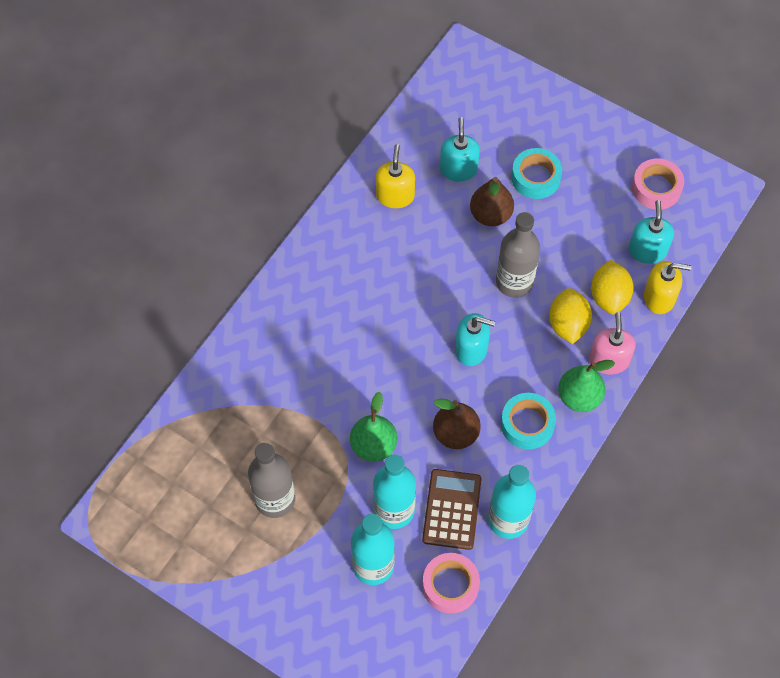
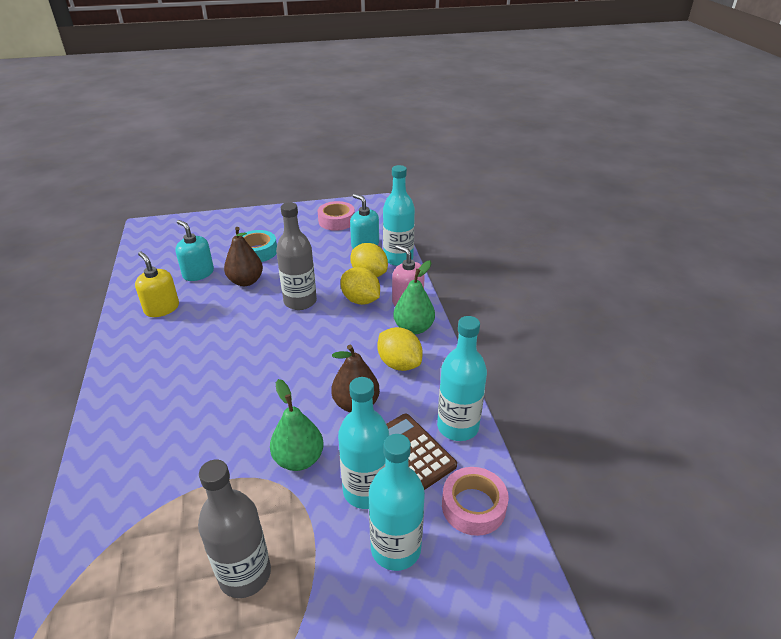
camera: 45 degrees left, 25 degrees down
(471, 349) = (310, 350): turquoise soap dispenser -> none
(527, 424) = (399, 363): turquoise tape -> yellow lemon
(659, 297) = (398, 258): yellow soap dispenser -> turquoise bottle

